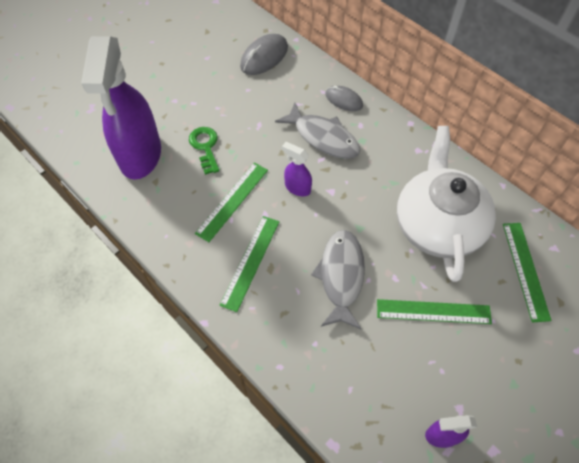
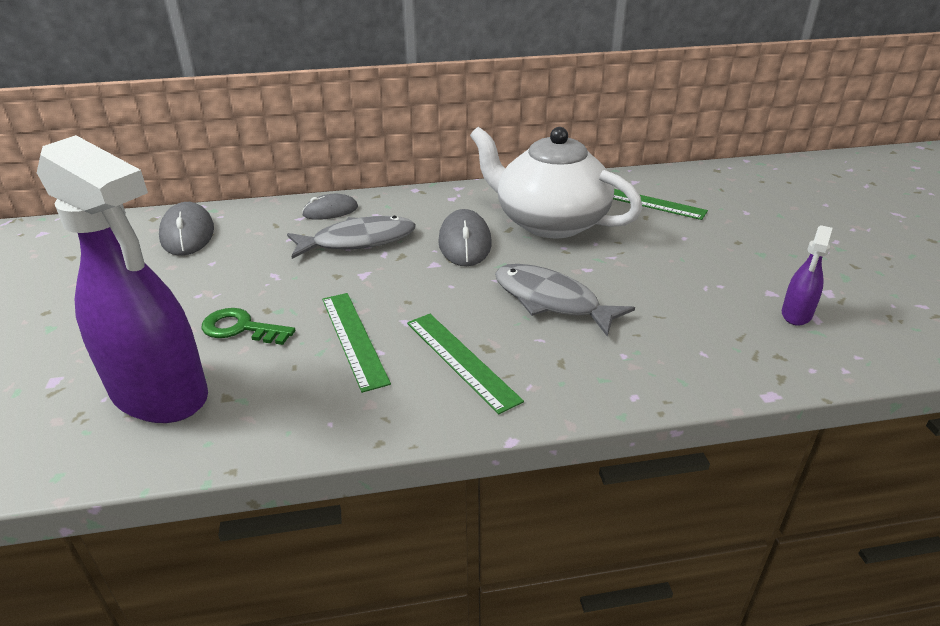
camera: 55 degrees left, 25 degrees down
(297, 188) = (400, 283): purple spray bottle -> none
(368, 192) = (465, 243): none -> grey mouse
(433, 312) = (648, 263): green ruler -> none

